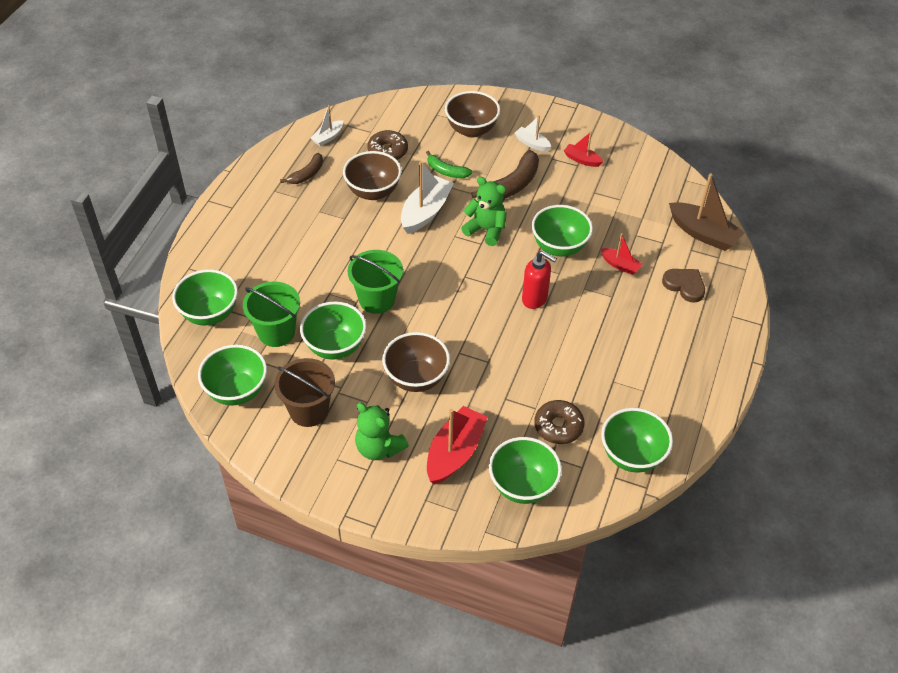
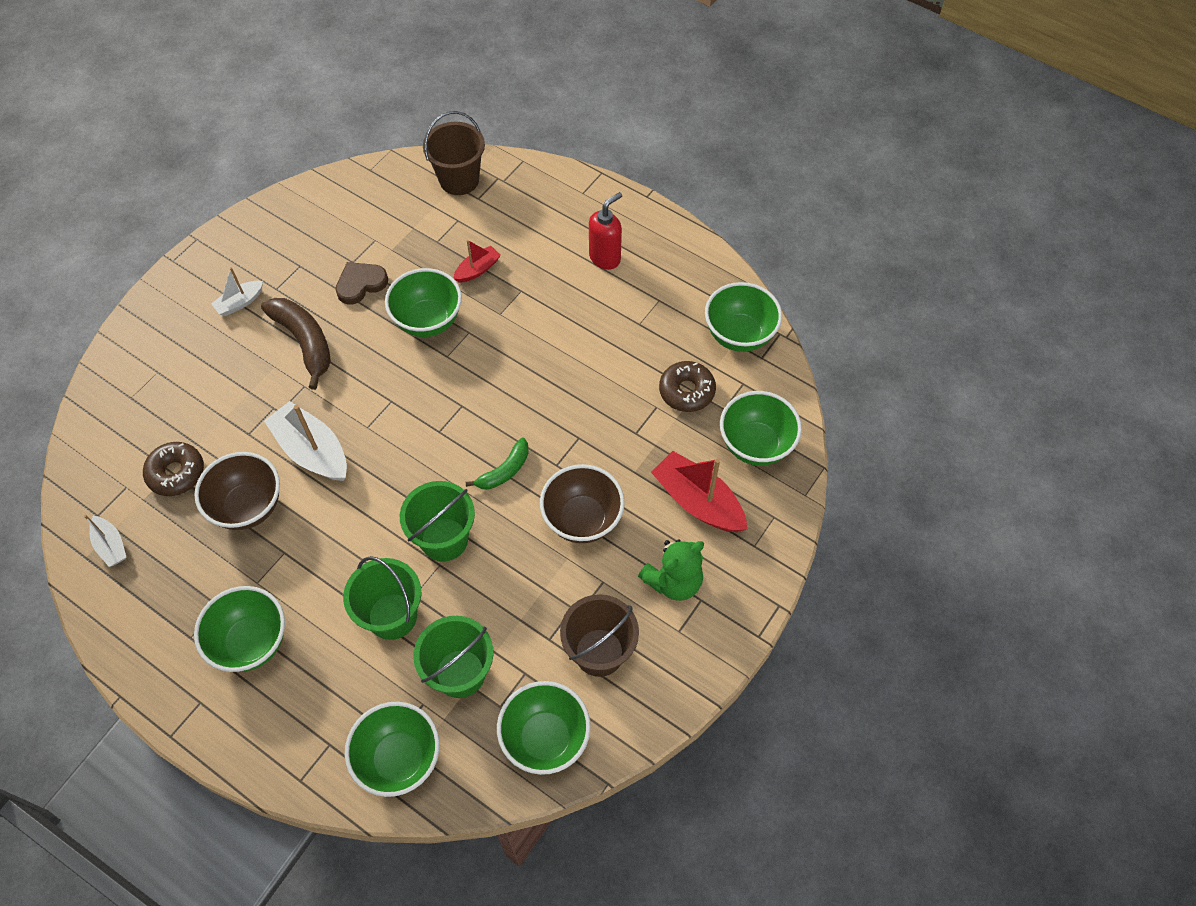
camera: 75 degrees left, 10 degrees up
(307, 174) = (176, 587): brown banana -> none
(311, 285) = (392, 616): none -> green bucket
(335, 347) = (507, 603): green bowl -> green bowl (251, 642)
(446, 171) = (248, 410): green banana -> green banana (504, 471)
(471, 130) = (182, 363): brown bowl -> none
(486, 230) = (371, 390): green teddy bear -> none
(535, 299) = (500, 367): red soap dispenser -> red soap dispenser (605, 257)
(582, 160) = (293, 258): red boat -> none
(684, 286) = (528, 220): brown heart -> brown heart (360, 284)
(703, 234) = (459, 180): brown boat -> brown bucket

